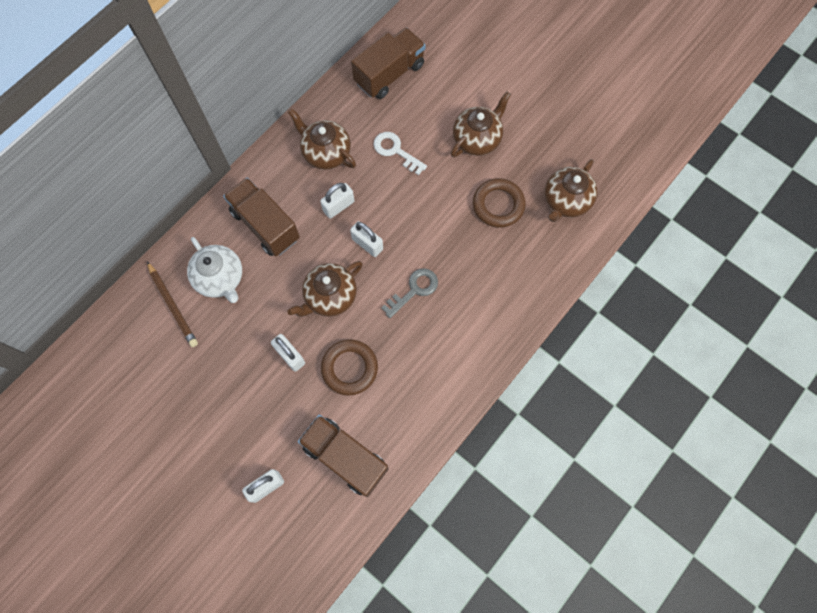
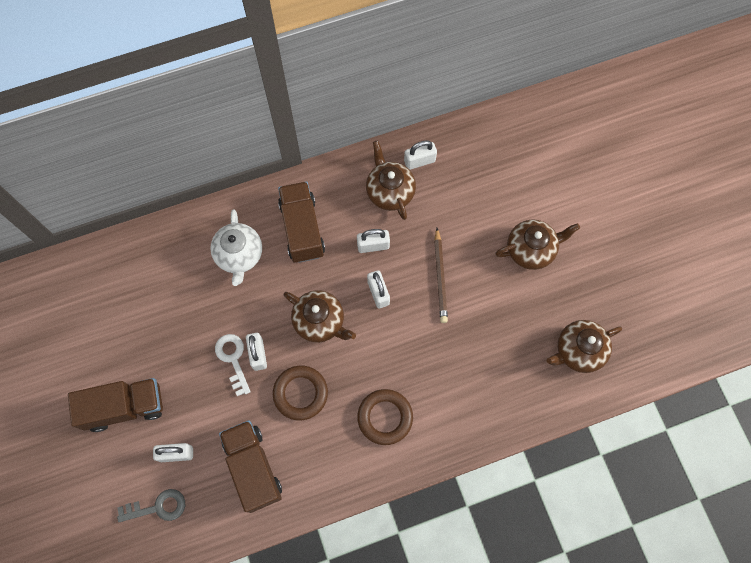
camera: 30 degrees right, 0 degrees up
(173, 306) = (188, 257): brown pencil -> brown pencil (440, 277)
(330, 296) = (320, 321): brown teapot -> brown teapot turned 135 degrees counterclockwise
(337, 114) = (419, 161): none -> white padlock
(389, 74) = (487, 148): brown truck -> brown truck (125, 407)
(396, 151) = (451, 222): white key -> white key (233, 359)
(414, 290) = (394, 356): grey key -> grey key (157, 507)
(498, 205) = (514, 321): brown ring -> brown ring (385, 417)

